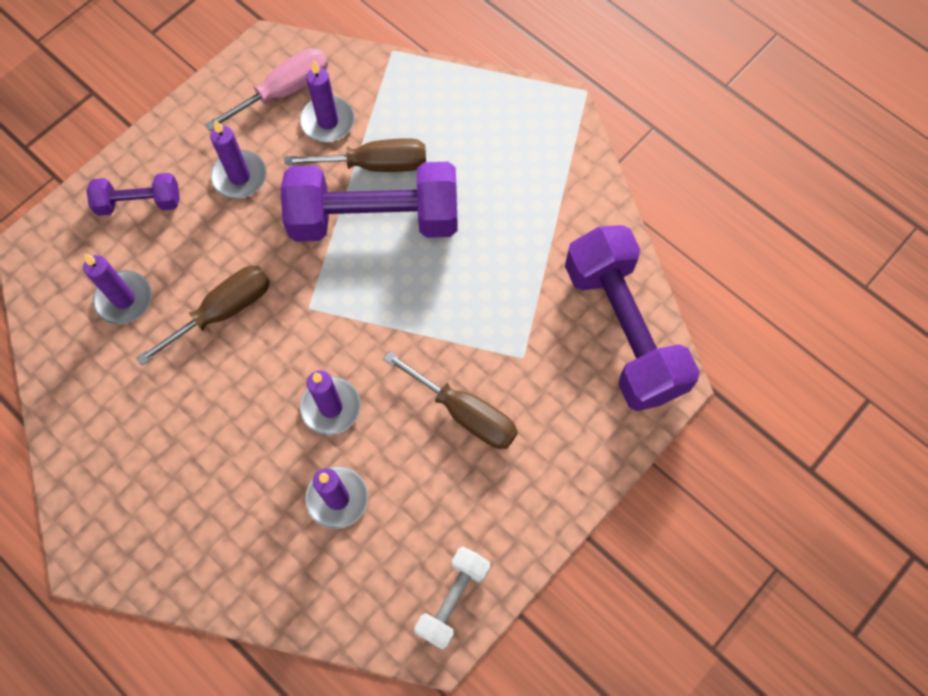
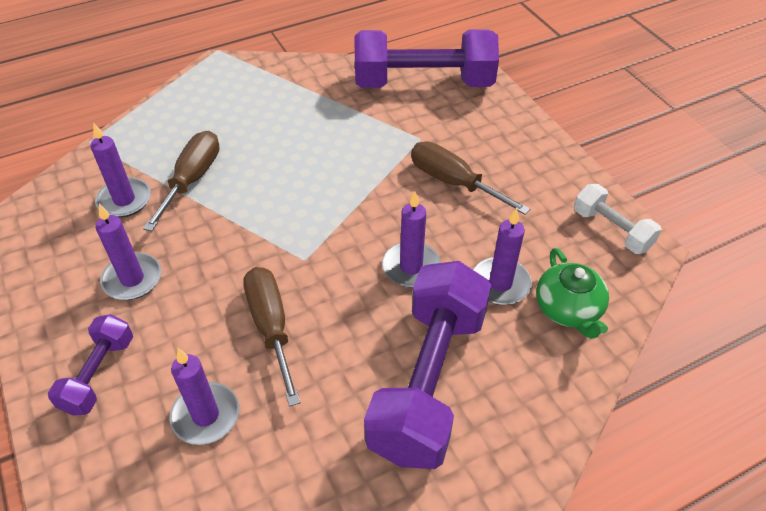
camera: 70 degrees left, 20 degrees down
(284, 91) = (66, 223): pink screwdriver -> none
(325, 573) = (568, 309): none -> green teapot
(374, 219) = (244, 193): purple dumbbell -> purple dumbbell (428, 381)
(465, 413) = (453, 182): brown screwdriver -> brown screwdriver turned 105 degrees counterclockwise

